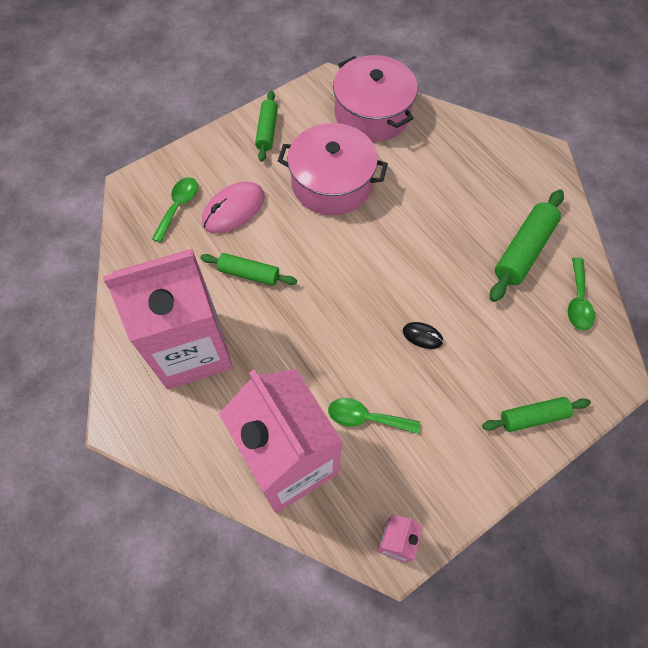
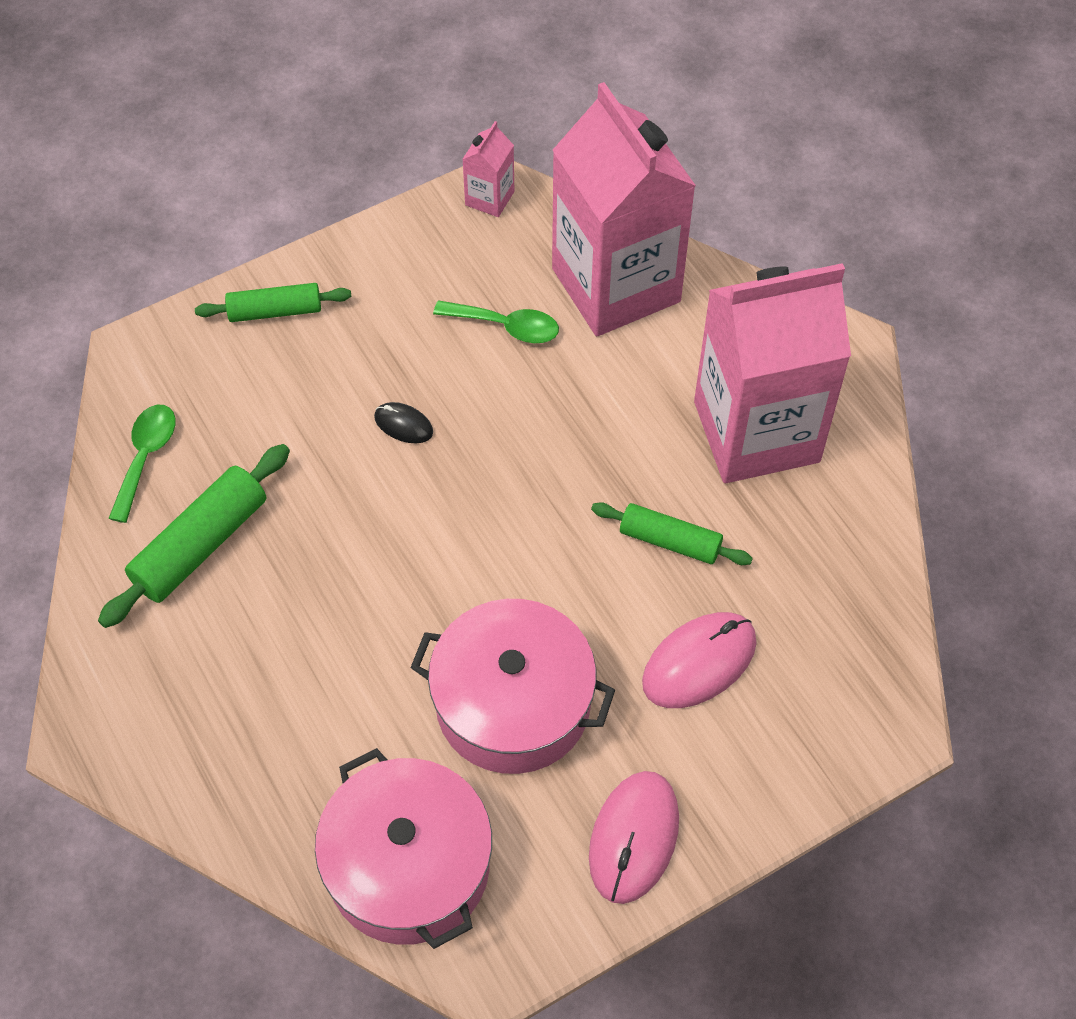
camera: 175 degrees left, 5 degrees down
(178, 206) = (802, 676): green spoon -> none
(267, 131) = (634, 838): green rolling pin -> pink mouse

